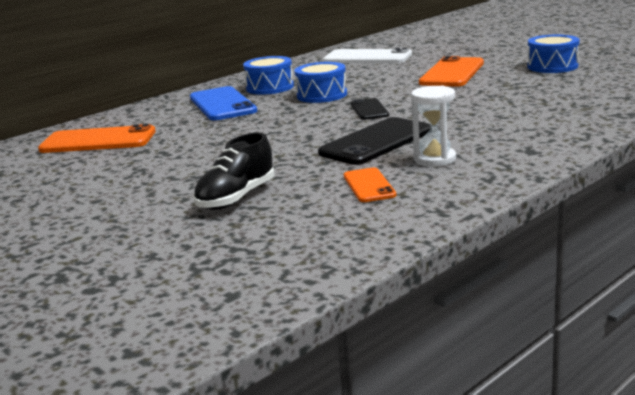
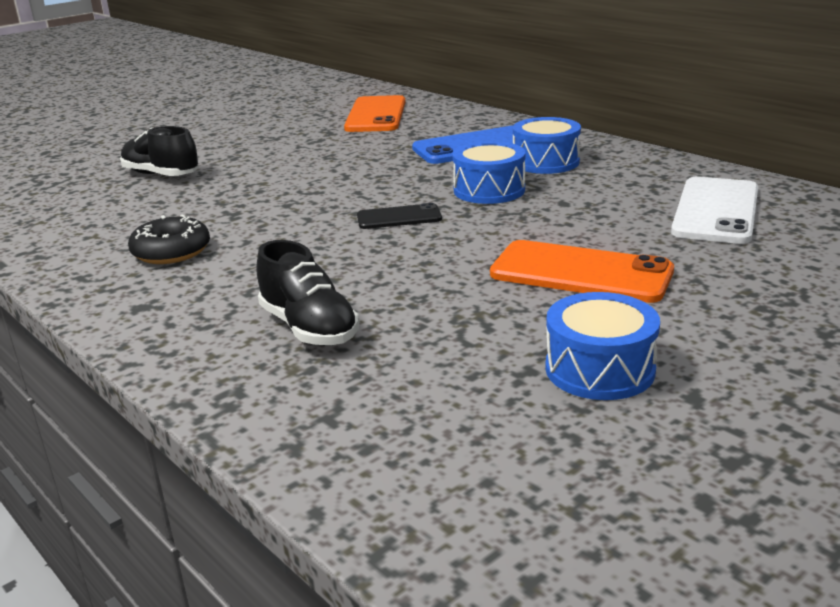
camera: 90 degrees right, 5 degrees up
(369, 185) = (130, 222): orange phone -> none
(376, 142) = (262, 223): black phone -> none
(434, 159) = (171, 252): white hourglass -> black donut
(539, 110) = (309, 328): none -> black shoe

